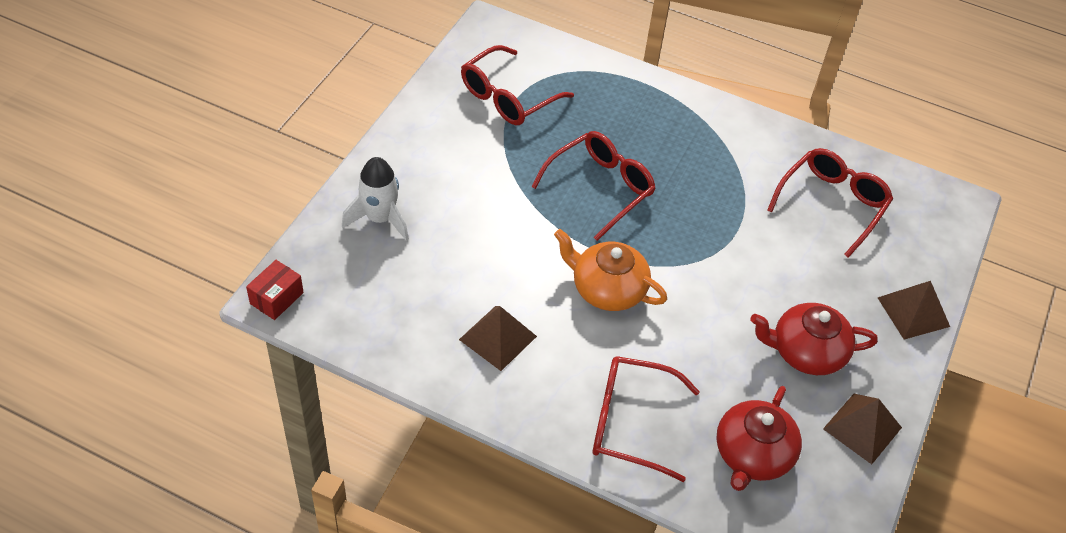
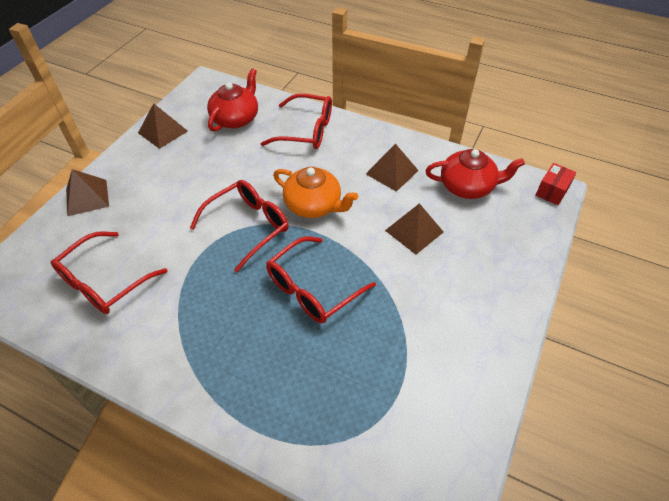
camera: 175 degrees left, 0 degrees up
(380, 218) = (499, 252): white rocket -> none
(478, 249) = (414, 231): none -> brown pyramid
(508, 97) = (406, 396): red glasses -> red glasses (248, 227)
(806, 352) = (180, 170): red teapot -> red teapot (468, 186)

